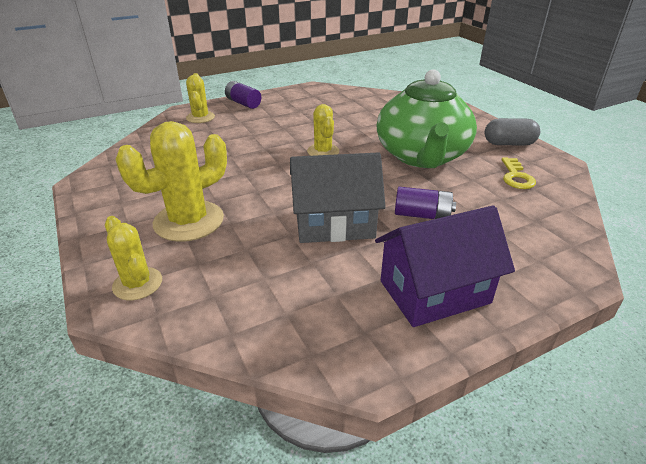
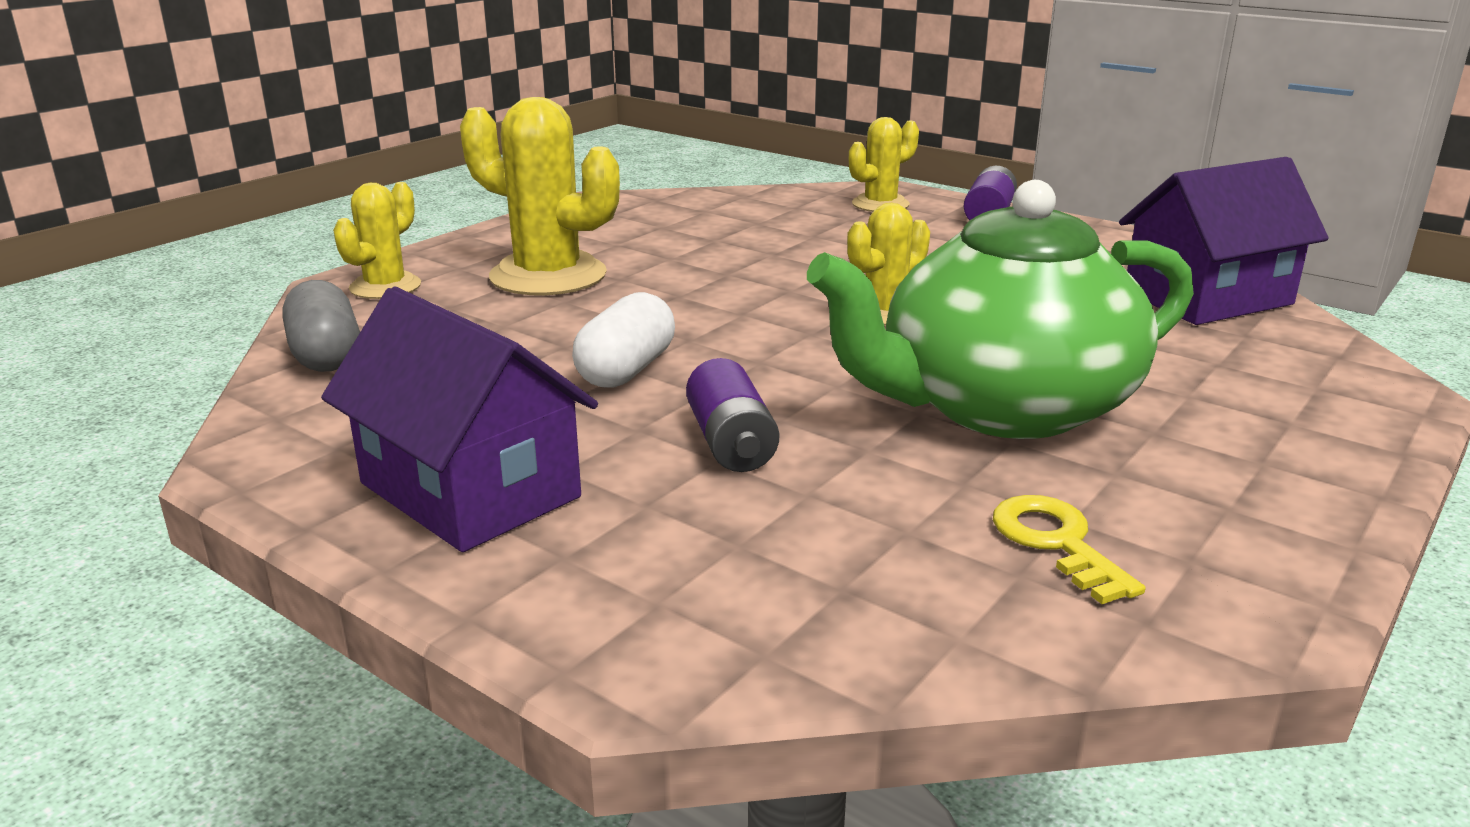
camera: 65 degrees right, 10 degrees down
(334, 223) = (626, 370): grey house -> white capsule
(361, 99) = (1207, 298): none -> purple house
(509, 144) = (1262, 515): grey capsule -> grey capsule (326, 355)
(516, 177) = (1056, 543): yellow key -> yellow key turned 90 degrees clockwise

